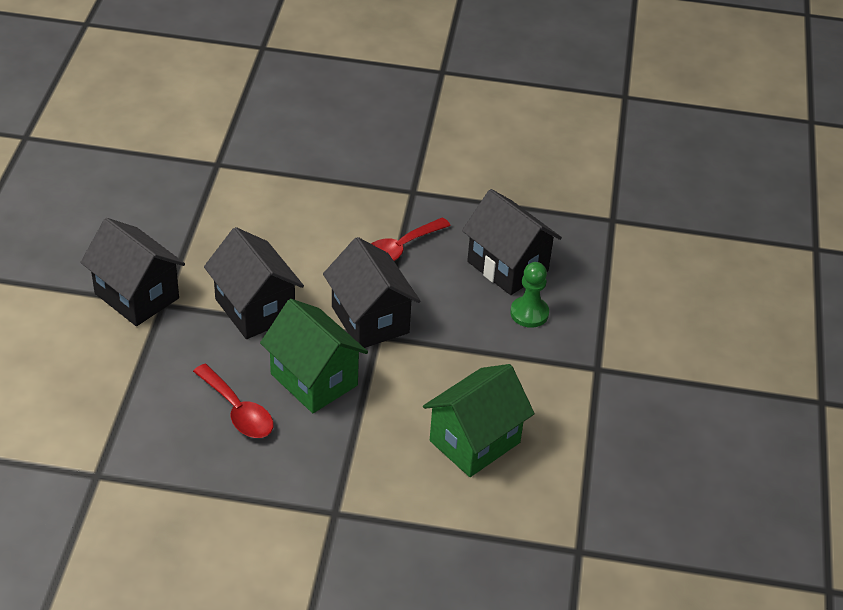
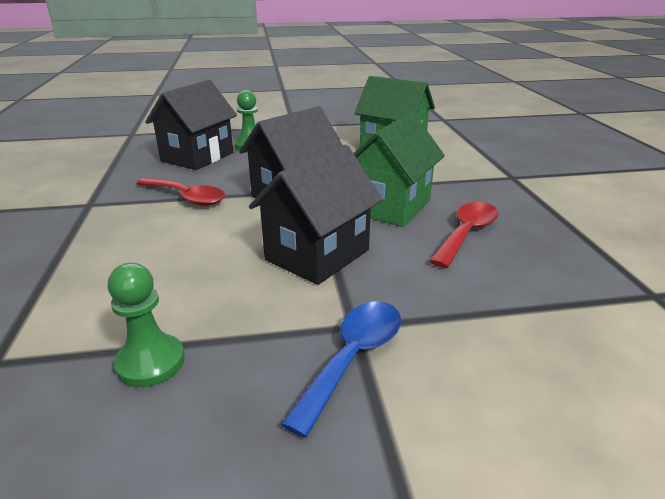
camera: 105 degrees left, 15 degrees down
(136, 296) = (353, 357): black house -> blue spoon
(182, 218) = (151, 362): none -> green pawn

